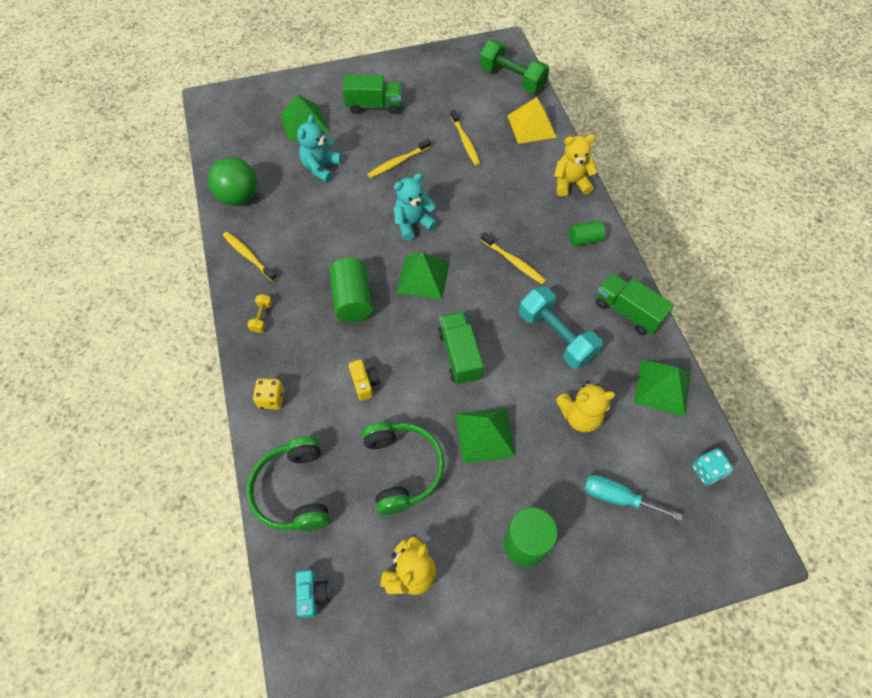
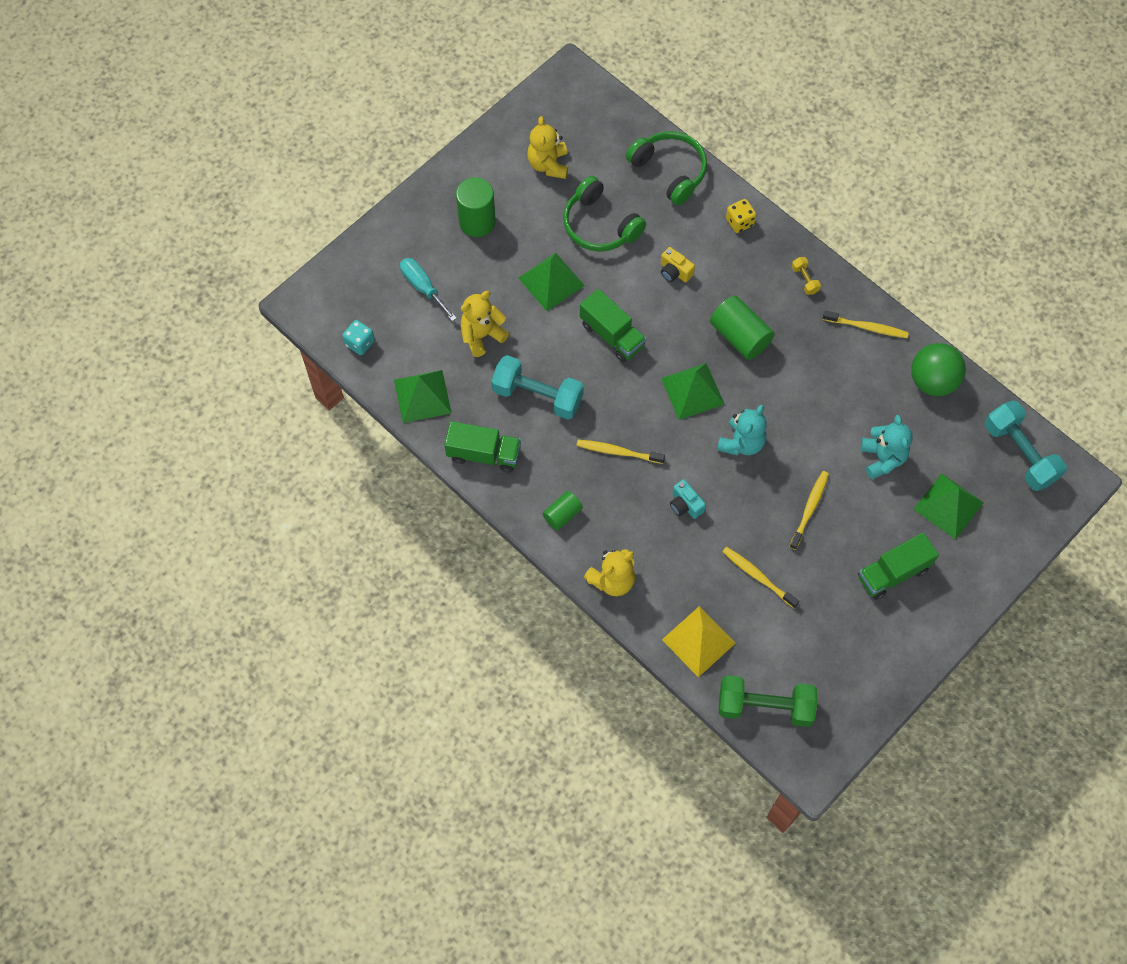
camera: 150 degrees right, 5 degrees up
(228, 129) = (1020, 453): none -> turquoise dumbbell
(313, 594) = (606, 120): turquoise camera -> turquoise camera (685, 505)
(617, 498) = (423, 287): turquoise screwdriver -> turquoise screwdriver turned 120 degrees counterclockwise

